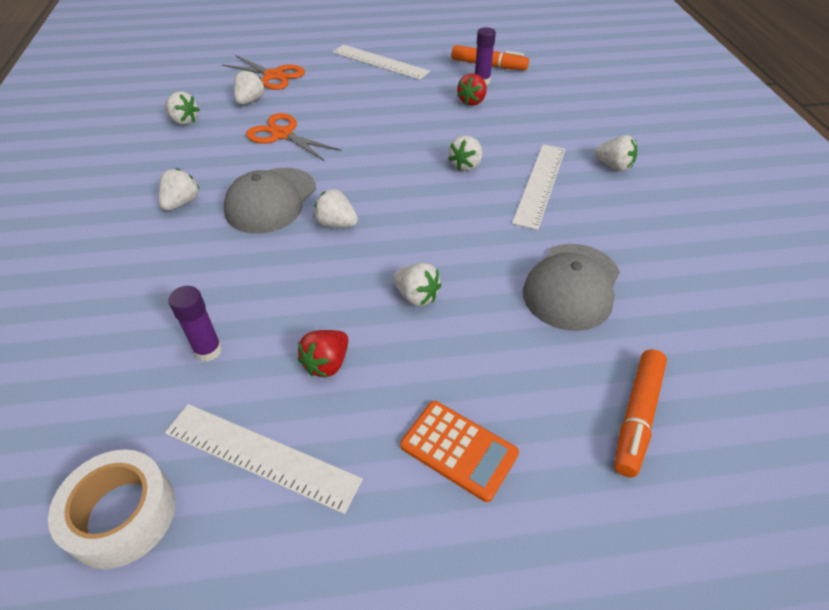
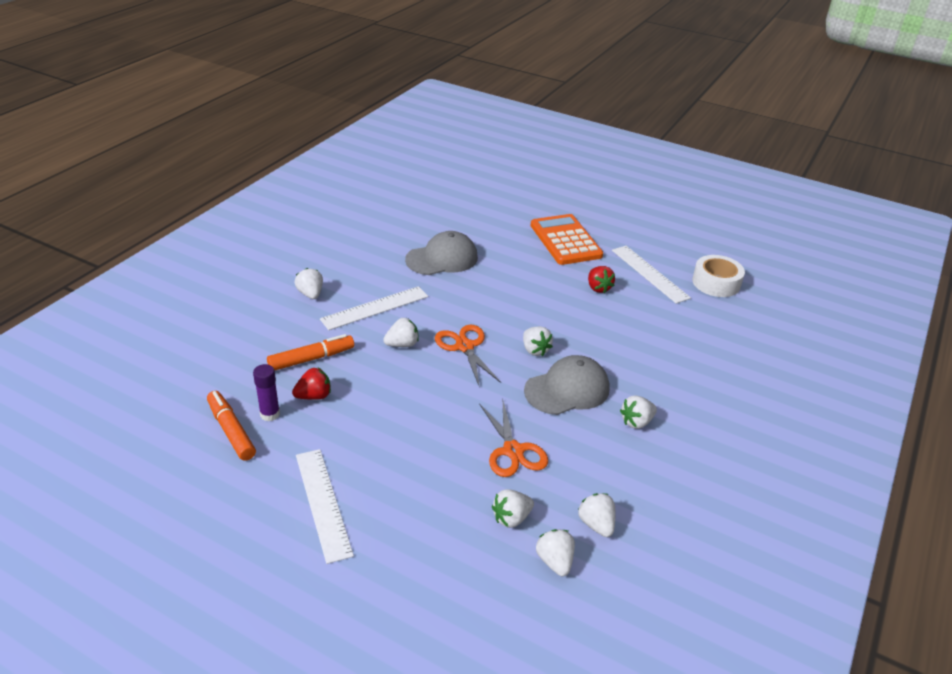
camera: 145 degrees left, 10 degrees down
(208, 350) = (656, 320): purple glue stick -> none
(273, 76) = (456, 550): orange scissors -> orange scissors (465, 347)
(327, 363) = (598, 288): red strawberry -> red strawberry turned 90 degrees clockwise
(416, 296) = (526, 292): white strawberry -> white strawberry (555, 561)
(459, 449) = (565, 240): orange calculator -> orange calculator, size x1.58
(637, 416) = (483, 217): orange marker -> orange marker (311, 359)

